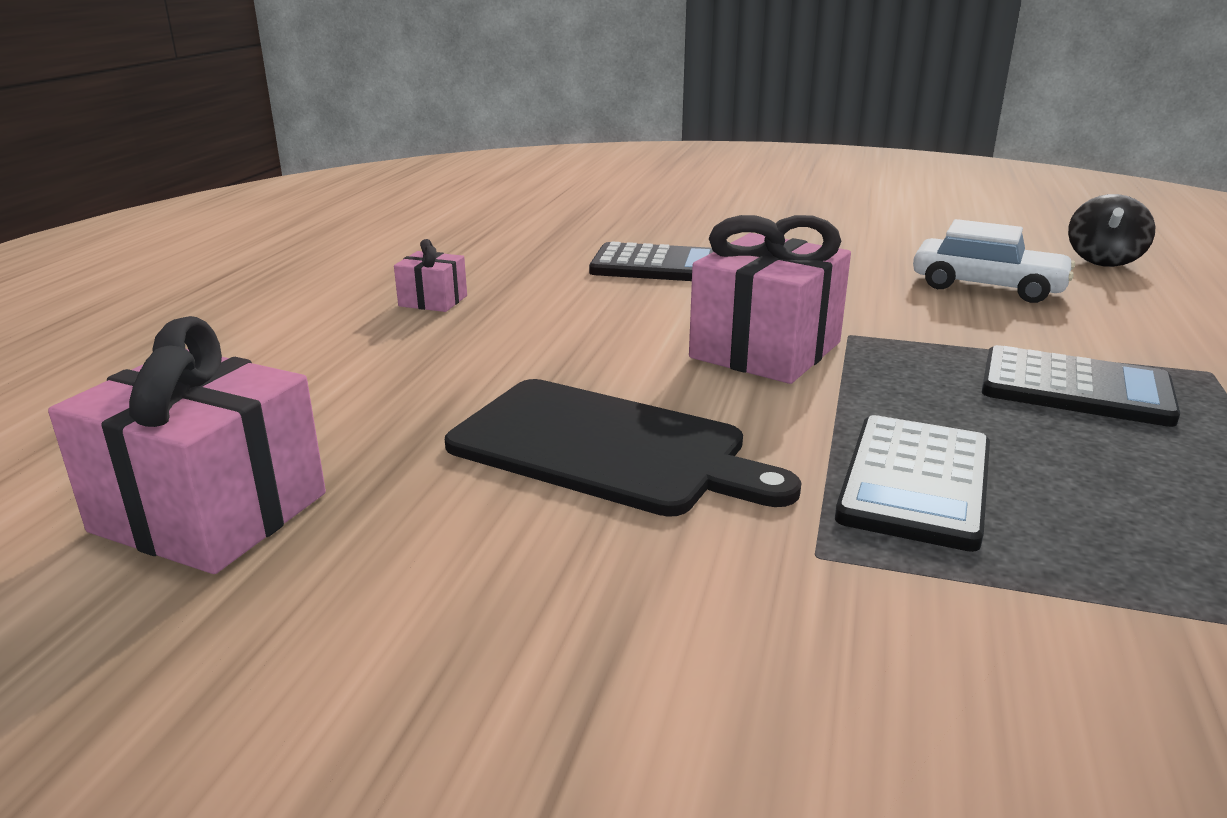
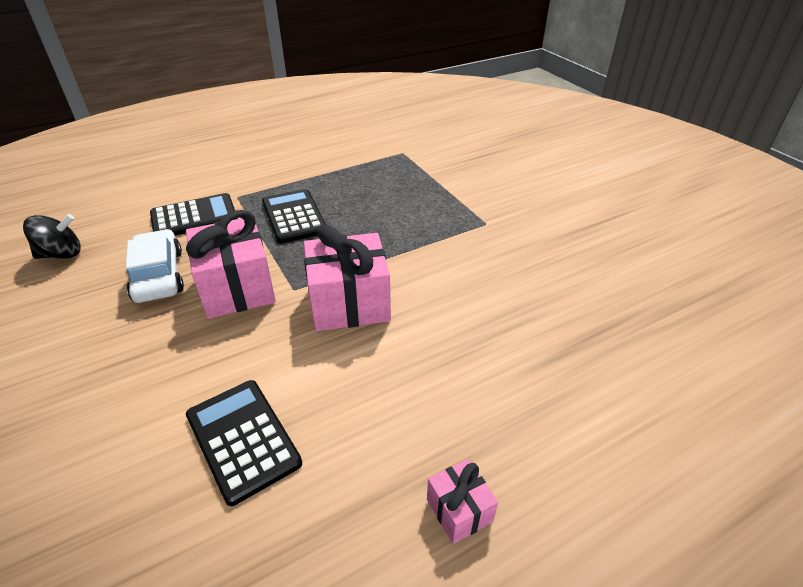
camera: 135 degrees left, 15 degrees up
(210, 512) = (689, 352): pink gift -> pink gift (237, 288)
(606, 448) = (499, 292): black cutting board -> none
(915, 482) = (420, 223): black calculator -> black calculator (194, 217)

